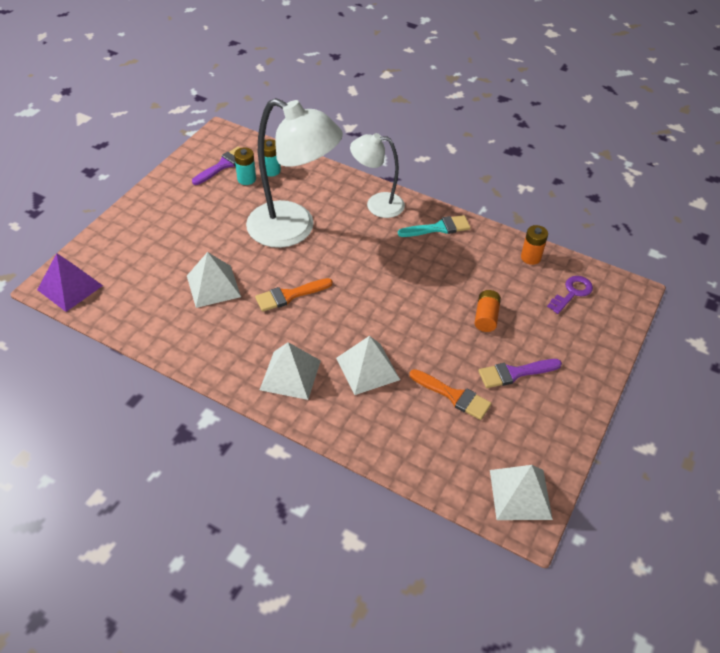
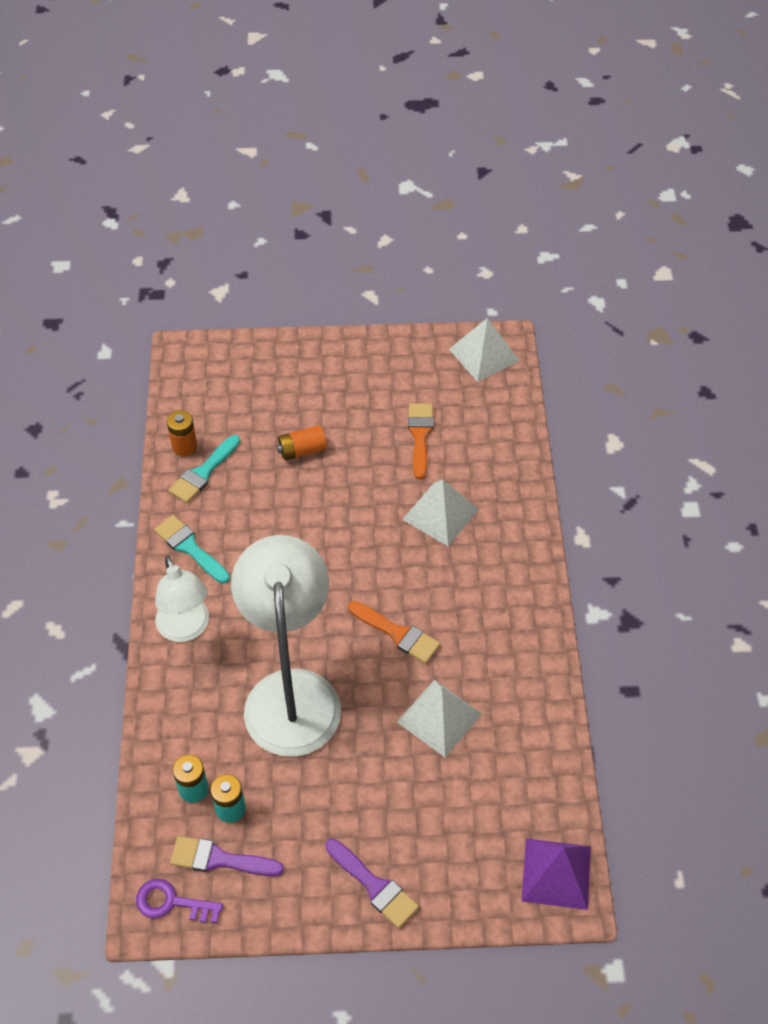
camera: 120 degrees left, 5 degrees up
(290, 375) = (497, 572): white pyramid -> none
(499, 257) = (203, 473): none -> turquoise brush
(514, 373) = (359, 403): purple brush -> purple brush (374, 886)
(572, 293) = (217, 396): purple key -> purple key (172, 902)

